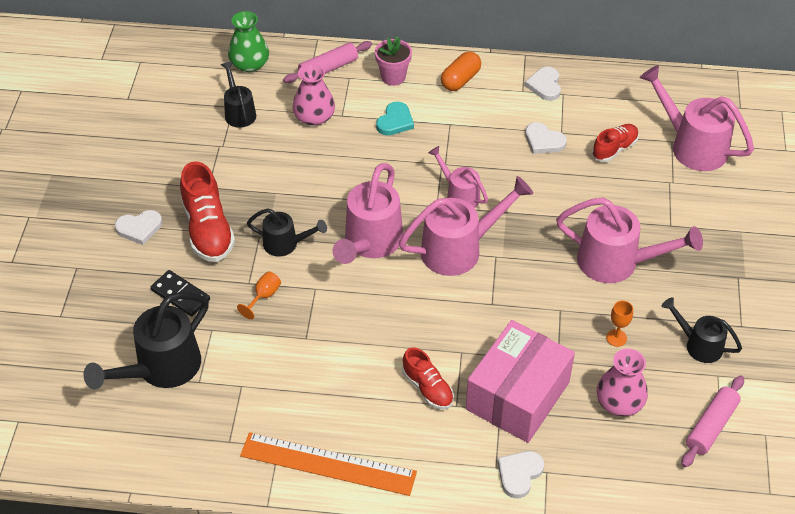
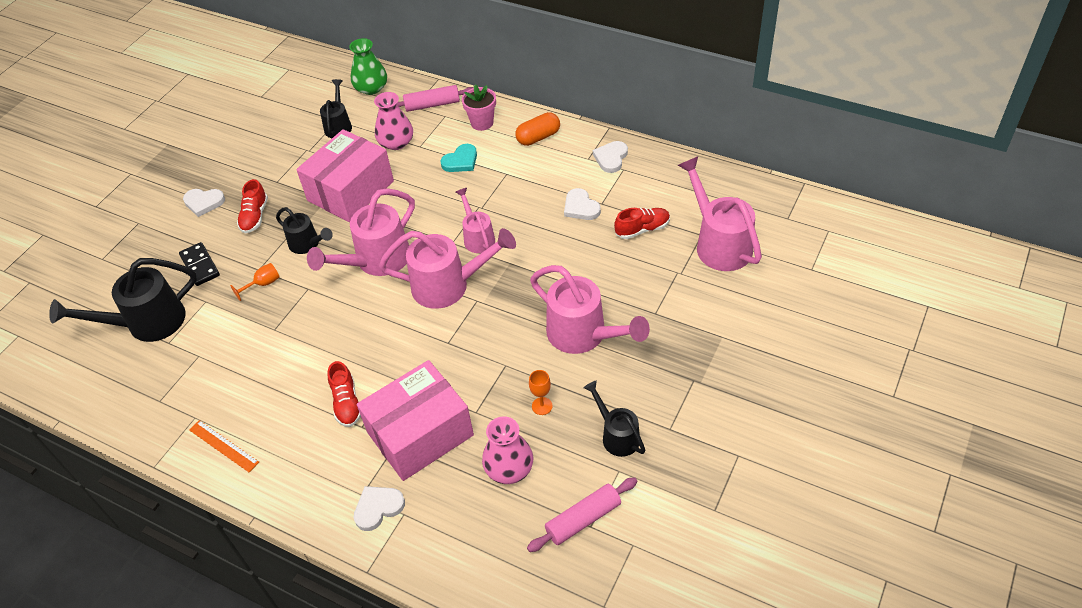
camera: 25 degrees right, 0 degrees up
(208, 229) = (255, 216): red shoe -> red shoe, size x0.60
(297, 178) = (350, 191): none -> pink box
(328, 464) = (223, 446): orange ruler -> orange ruler, size x0.53

